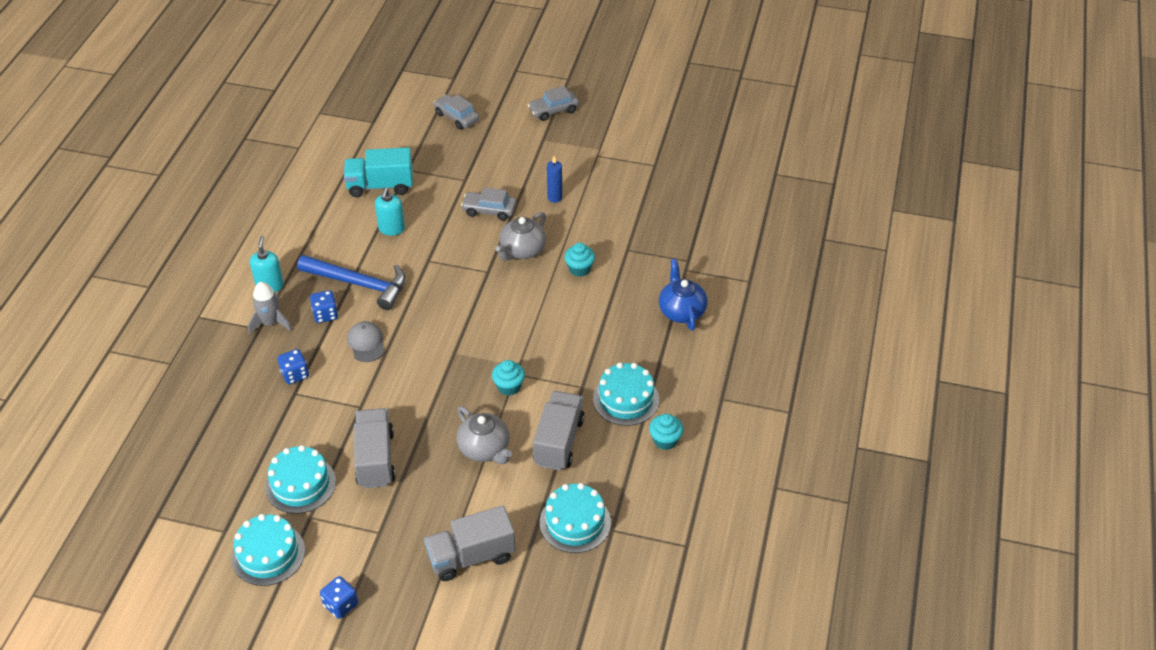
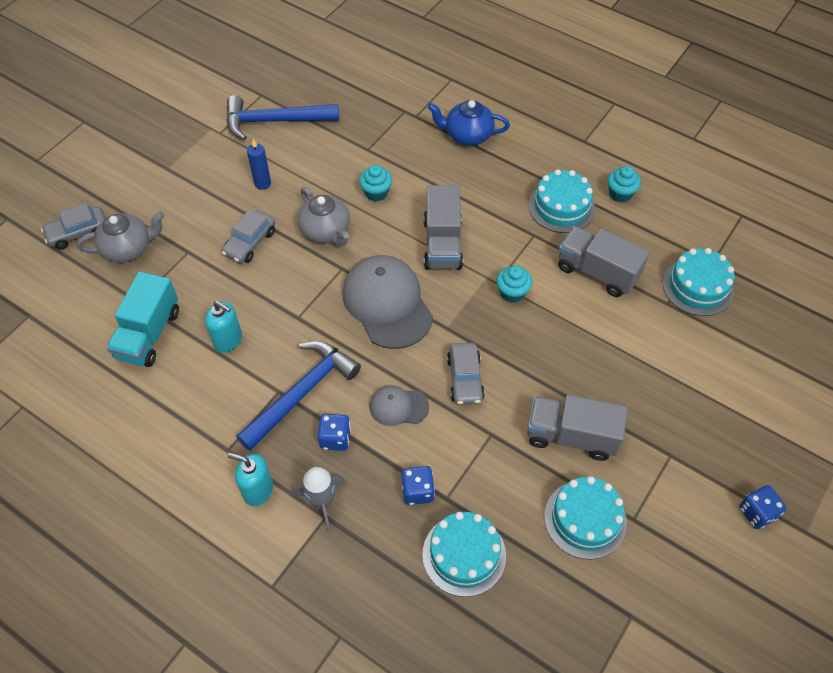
camera: 70 degrees left, 10 degrees up
(268, 554) = (675, 573): turquoise cake -> turquoise cake (464, 555)
(463, 309) = (387, 303): none -> grey cap
(471, 556) = (720, 380): grey truck -> grey truck (442, 243)
(485, 449) = (587, 334): grey teapot -> grey teapot (128, 248)
(553, 110) = (127, 147): grey car -> grey car (465, 379)
(628, 183) = (275, 121): none -> blue hammer

